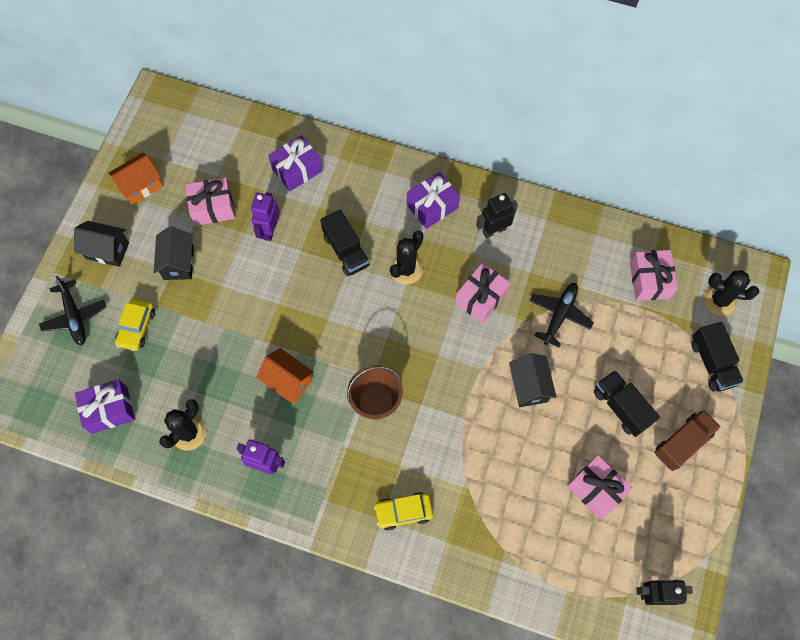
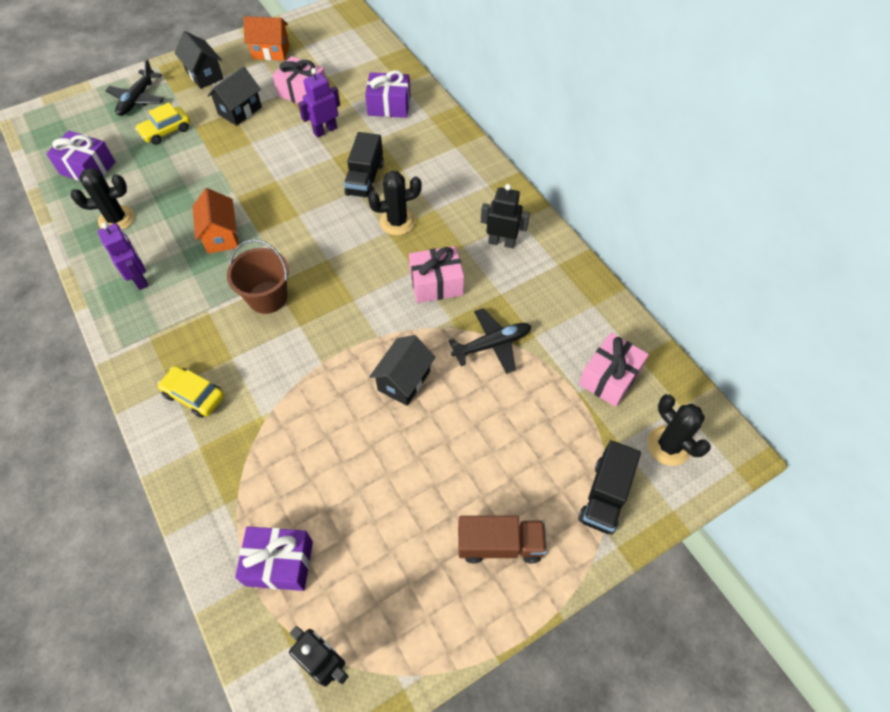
camera: 40 degrees right, 10 degrees down
(432, 206) = (467, 193): purple gift -> purple gift (279, 563)
(595, 489) = (372, 515): pink gift -> none
(621, 407) = (471, 463): black truck -> none

